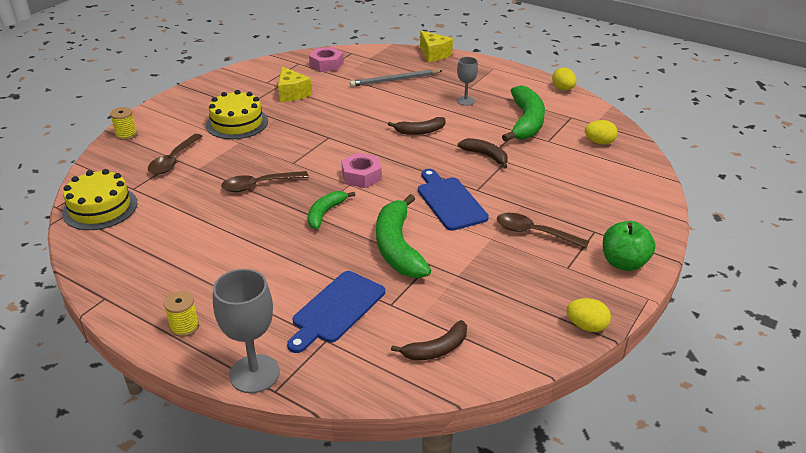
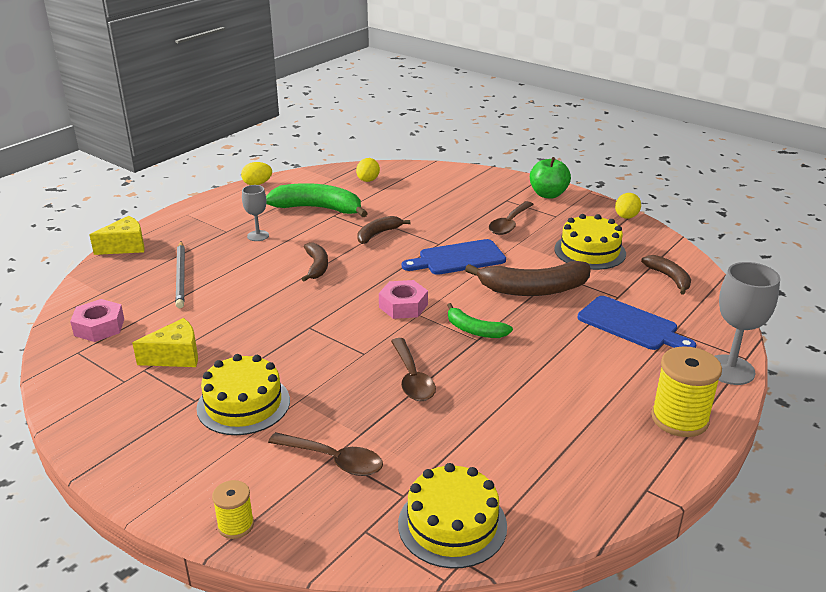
camera: 85 degrees left, 5 degrees down
(184, 327) = (679, 419): yellow spool -> yellow spool, size x1.80
(398, 247) = (534, 289): green banana -> brown banana
(486, 289) = (590, 251): none -> yellow cake

